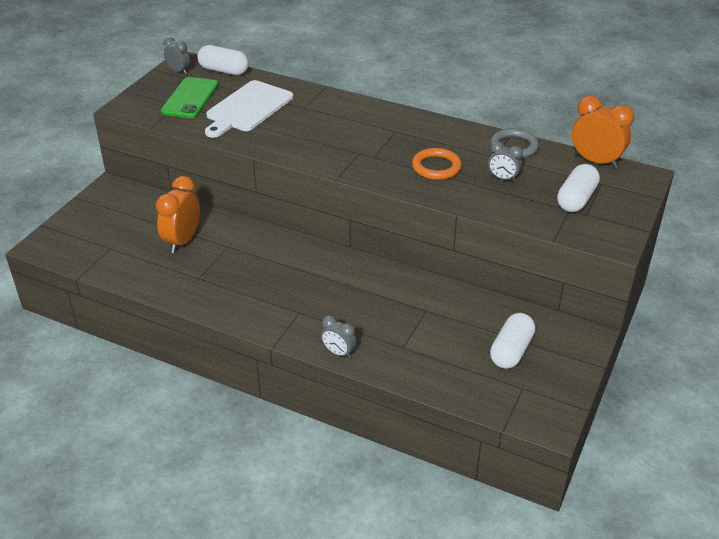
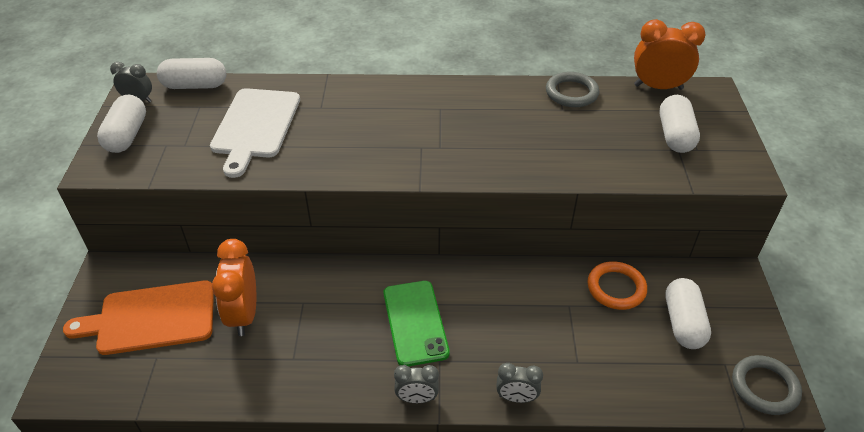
camera: 25 degrees left, 5 degrees up
(121, 224) = (151, 318): none -> orange cutting board
(156, 92) = (127, 135): none -> white capsule
(190, 98) = (176, 132): green phone -> green phone (415, 322)
(436, 167) = (514, 140): orange ring -> orange ring (616, 288)
(503, 178) = (589, 133): grey clock -> grey clock (417, 398)
(542, 413) = (764, 387): none -> grey ring

